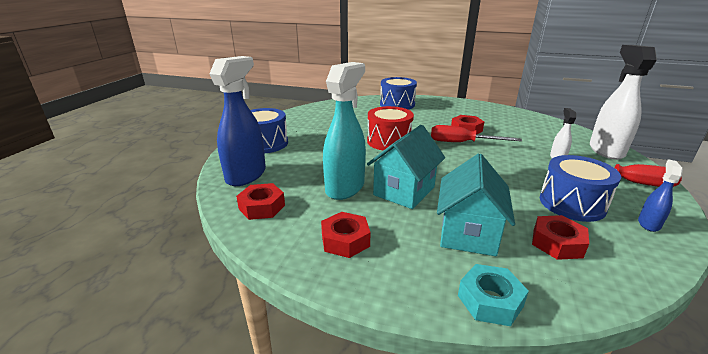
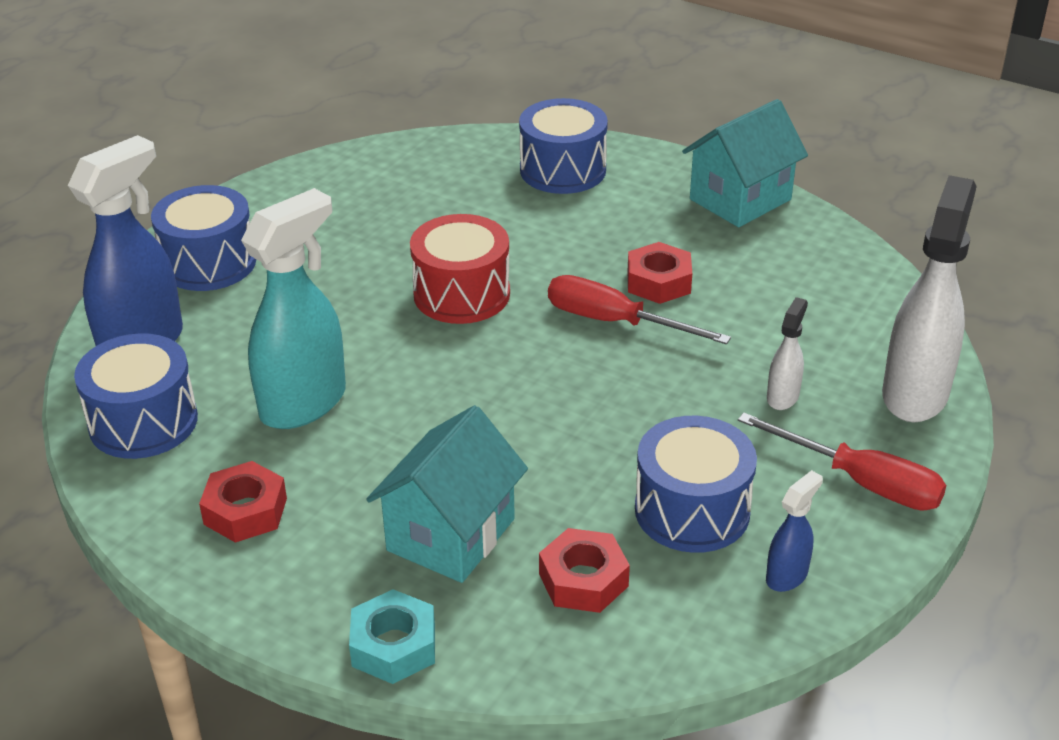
camera: 15 degrees right, 10 degrees up
(262, 207) = (143, 422): red nut -> blue drum
(404, 191) = (405, 429): turquoise house -> turquoise house (740, 199)

